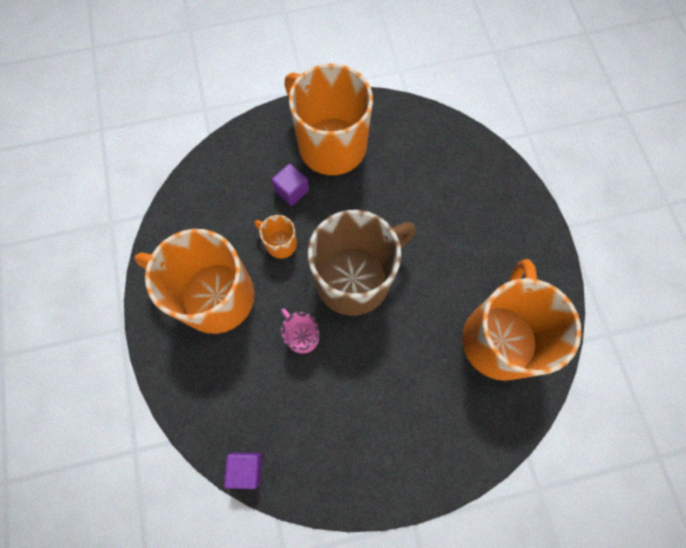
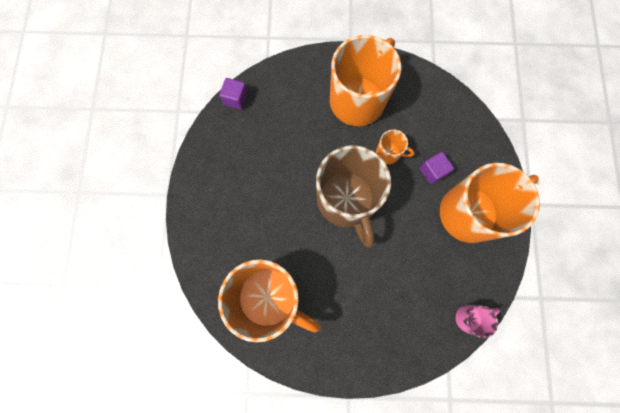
camera: 105 degrees right, 5 degrees up
(280, 243) = (389, 153): orange mug -> orange mug turned 60 degrees clockwise
(302, 335) = (313, 152): pink mug -> pink mug (469, 318)

